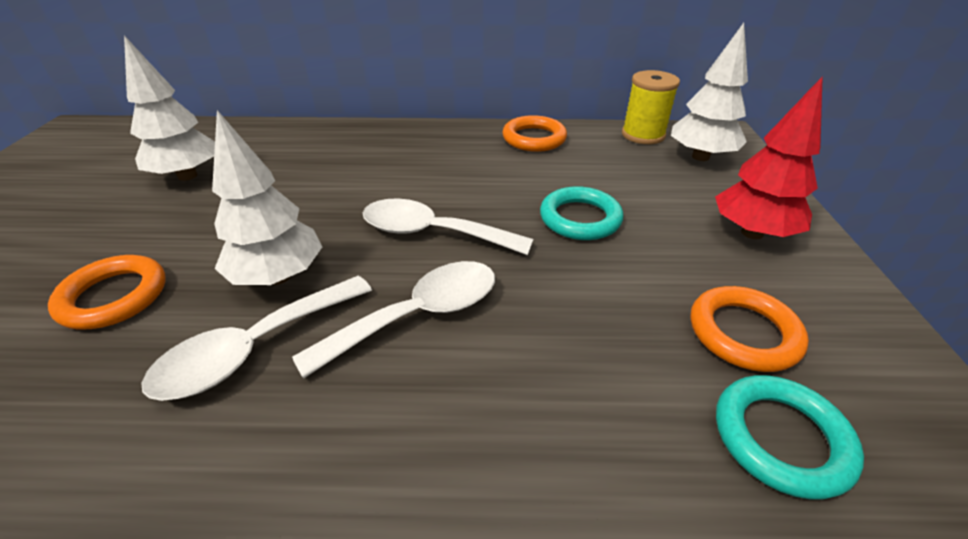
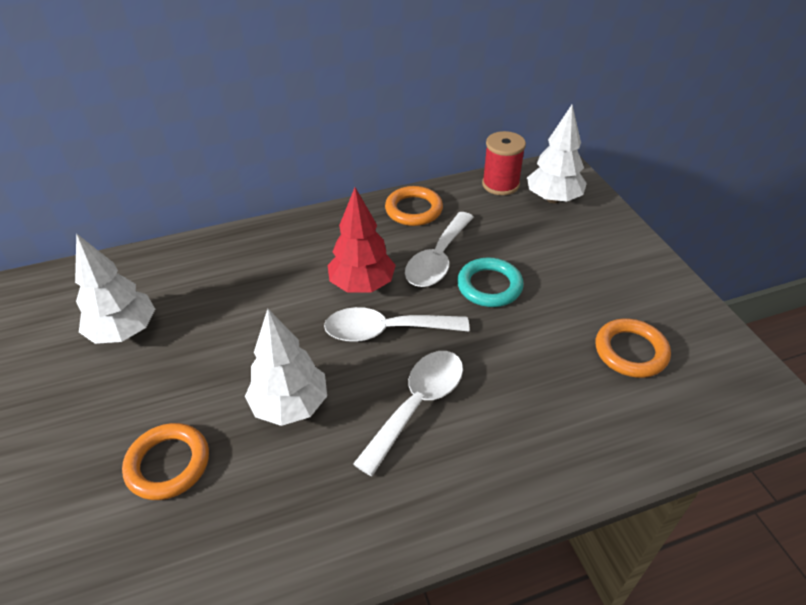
camera: 20 degrees left, 5 degrees up
(254, 349) = (317, 467): white spoon -> white spoon (438, 259)
(643, 135) = (500, 184): yellow spool -> red spool
(752, 233) = (612, 266): red tree -> red tree (362, 285)
(780, 438) = (670, 416): turquoise ring -> none

